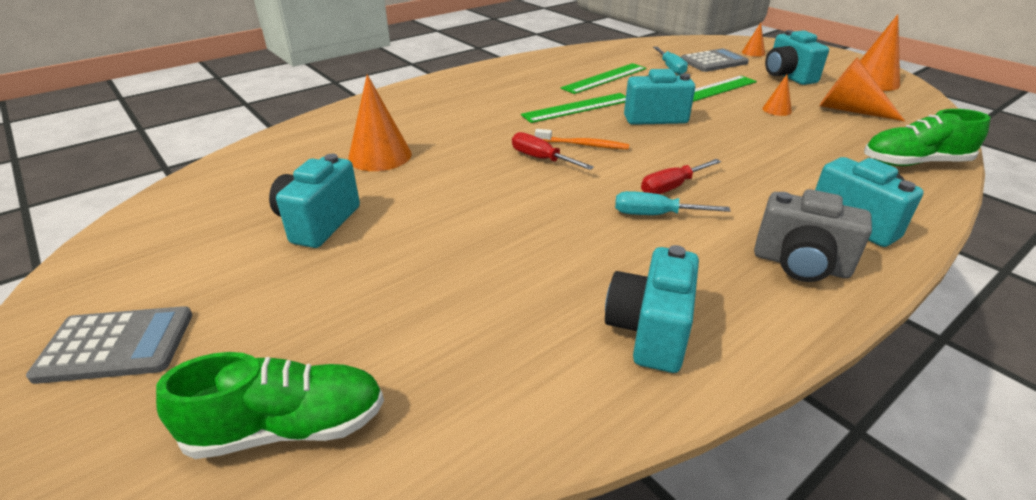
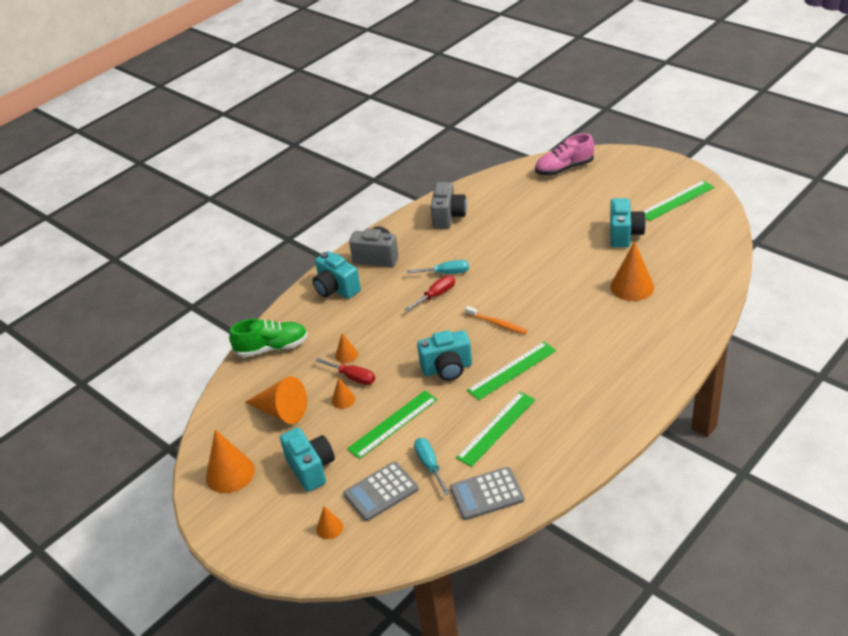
camera: 175 degrees right, 5 degrees up
(116, 345) = (651, 175): grey calculator -> grey calculator (486, 494)
(156, 268) = (676, 200): none -> green ruler
(288, 428) = (564, 168): green shoe -> pink shoe
(541, 159) = (522, 304): red screwdriver -> red screwdriver (352, 377)
(583, 145) = (497, 324): orange toothbrush -> orange toothbrush turned 150 degrees counterclockwise
(649, 331) = (448, 216): turquoise camera -> grey camera
(792, 143) = (346, 355): none -> orange cone

